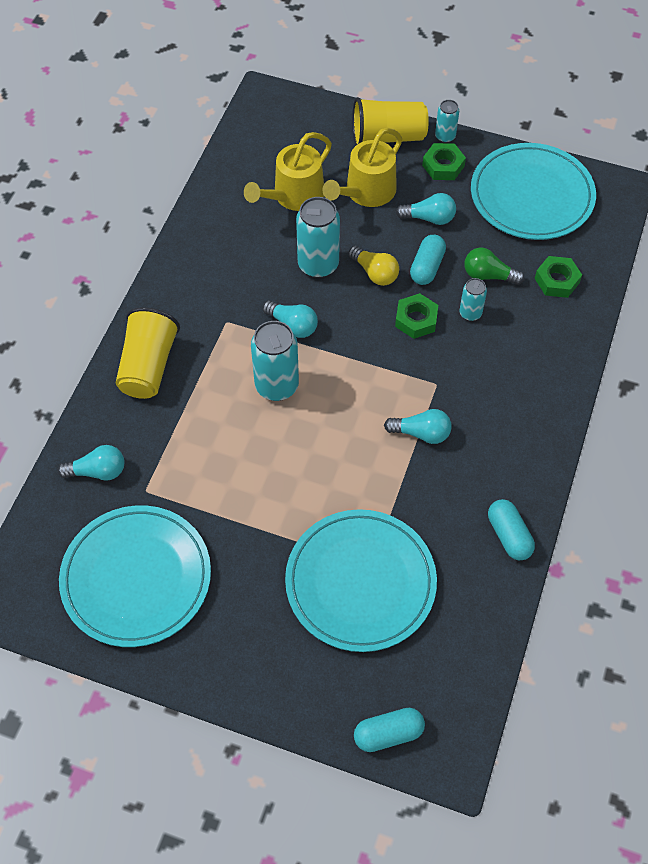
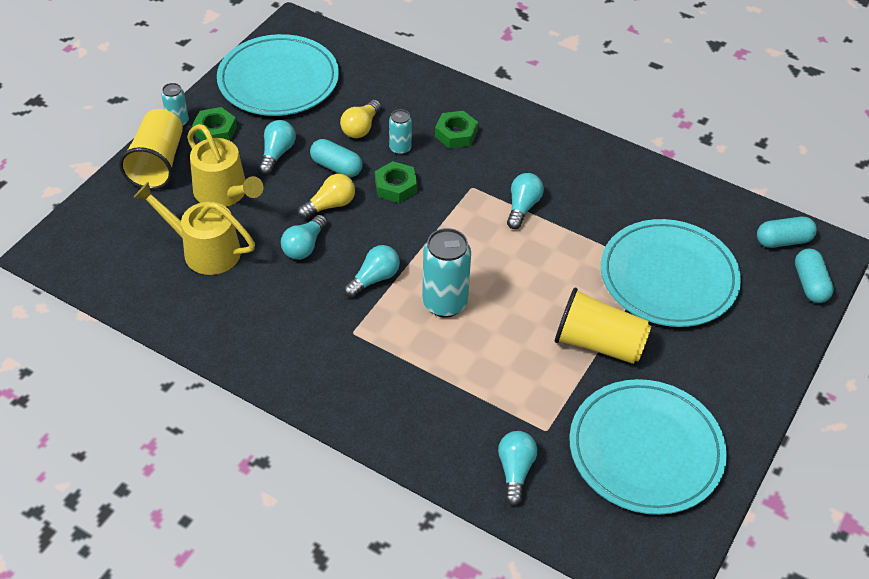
camera: 80 degrees left, 10 degrees down
(148, 366) = (391, 409): yellow cup -> yellow cup (598, 343)
(294, 196) = (204, 250): yellow watering can -> yellow watering can turned 150 degrees clockwise
(318, 265) = (304, 246): turquoise can -> turquoise light bulb
(488, 275) = (361, 128): green light bulb -> yellow light bulb
(509, 535) = (635, 172): turquoise capsule -> turquoise capsule (783, 241)
(557, 280) = (382, 86): green nut -> green nut (456, 134)

